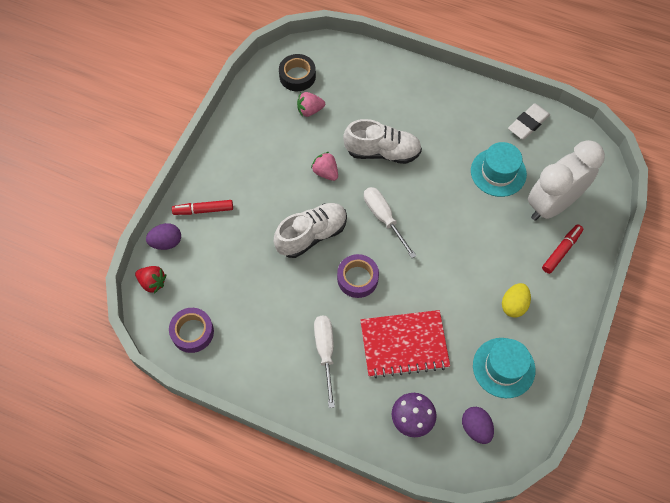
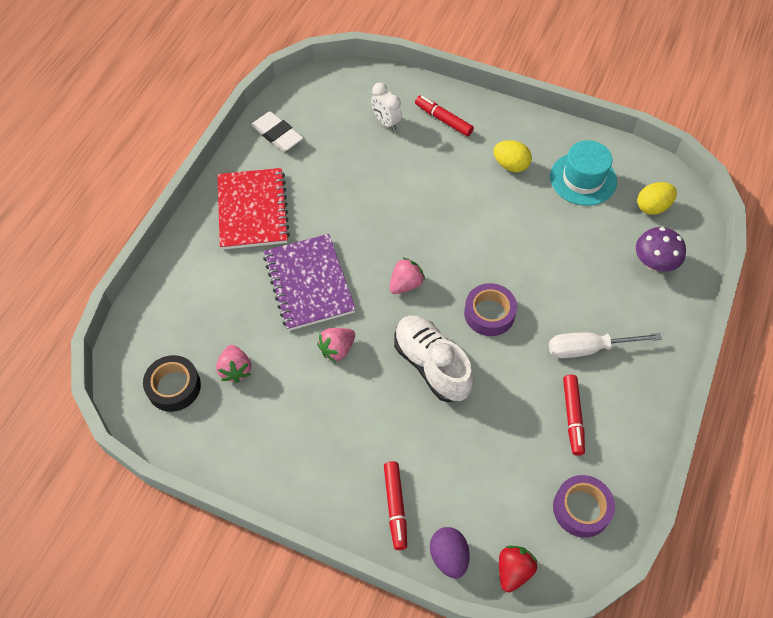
camera: 90 degrees left, 5 degrees down
(265, 333) = (572, 417): none -> red marker
(382, 152) = (309, 283): white shoe -> purple notebook
(383, 218) = (405, 284): white screwdriver -> pink strawberry
(404, 345) = (568, 268): red notebook -> red notebook (253, 210)
(475, 428) = (652, 207): purple egg -> yellow egg
(498, 172) = (343, 167): turquoise hat -> none
(552, 204) = (386, 122): white clock -> white clock, size x0.45

